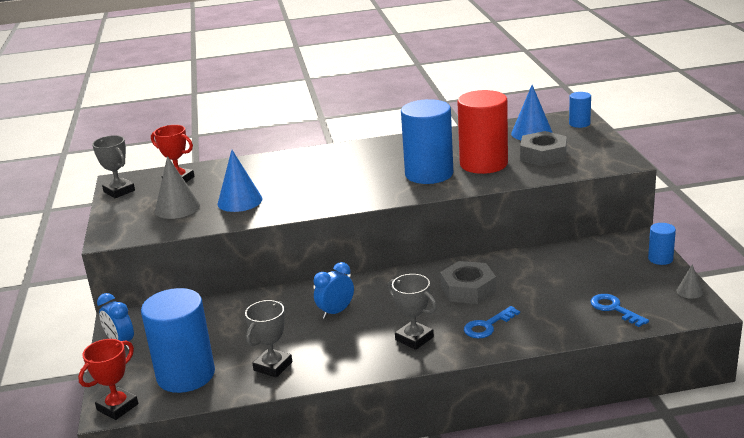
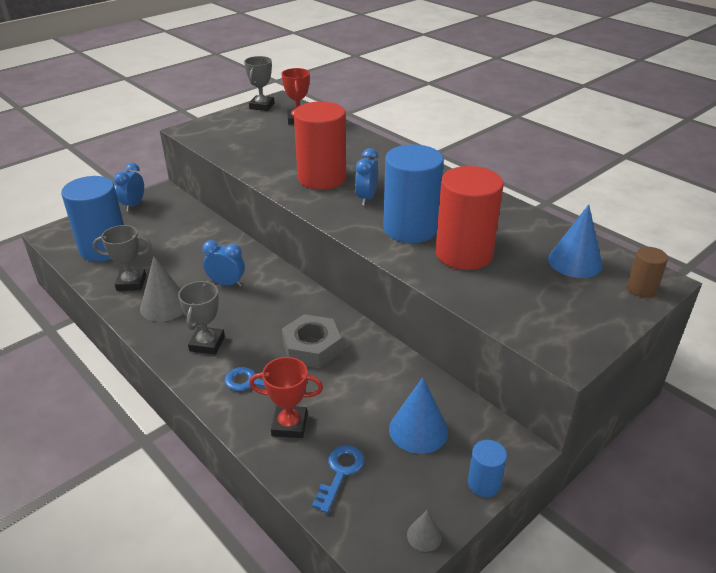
camera: 55 degrees right, 10 degrees up
(117, 407) = (55, 237): red trophy -> red trophy (289, 425)
(177, 208) = (250, 136): grey cone -> grey cone (164, 306)
(240, 201) = (280, 156): blue cone -> blue cone (418, 430)
(305, 191) = (322, 178): none -> red cylinder
(363, 180) = (366, 198): none -> blue clock
(543, 155) = (524, 287): grey nut -> none
(579, 124) = (641, 289): blue cylinder -> brown cylinder

